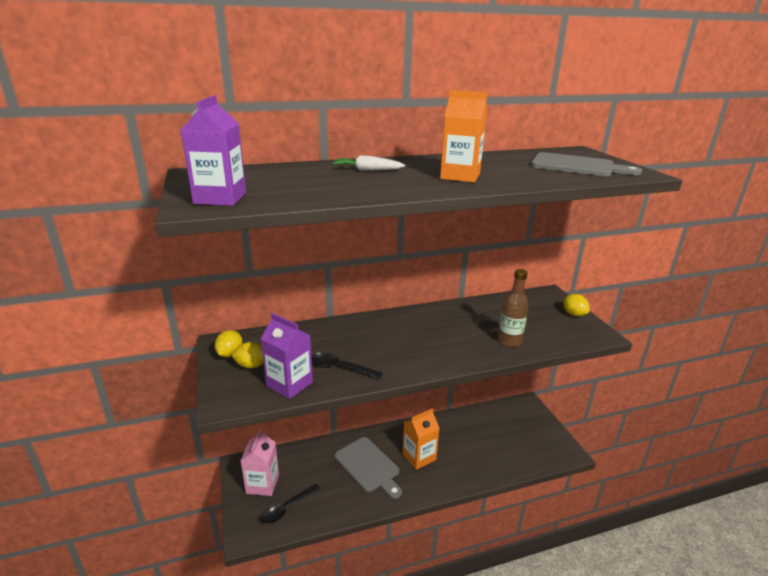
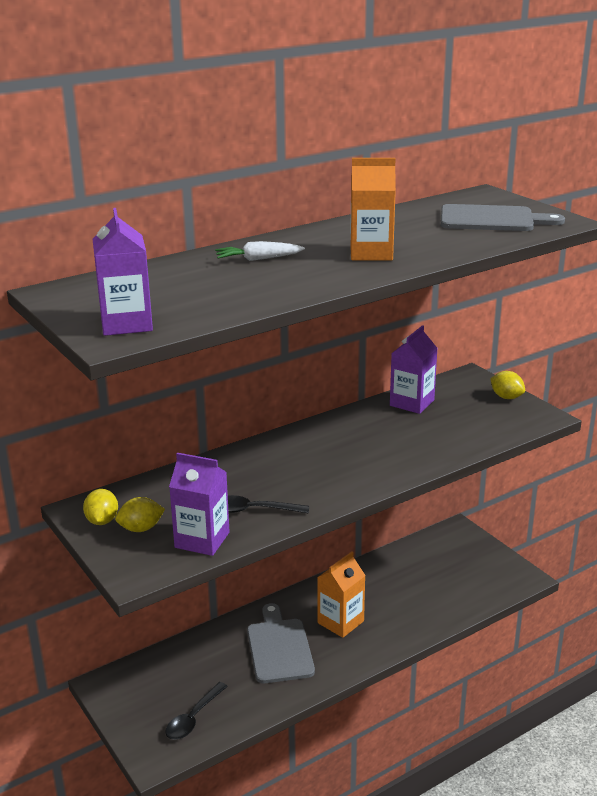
camera: 15 degrees left, 0 degrees up
(262, 484) = (146, 699): pink carton -> none
(368, 466) = (279, 647): grey cutting board -> grey cutting board turned 135 degrees counterclockwise
(497, 306) = (412, 403): none -> purple carton
(509, 341) = (442, 443): brown bottle -> none

